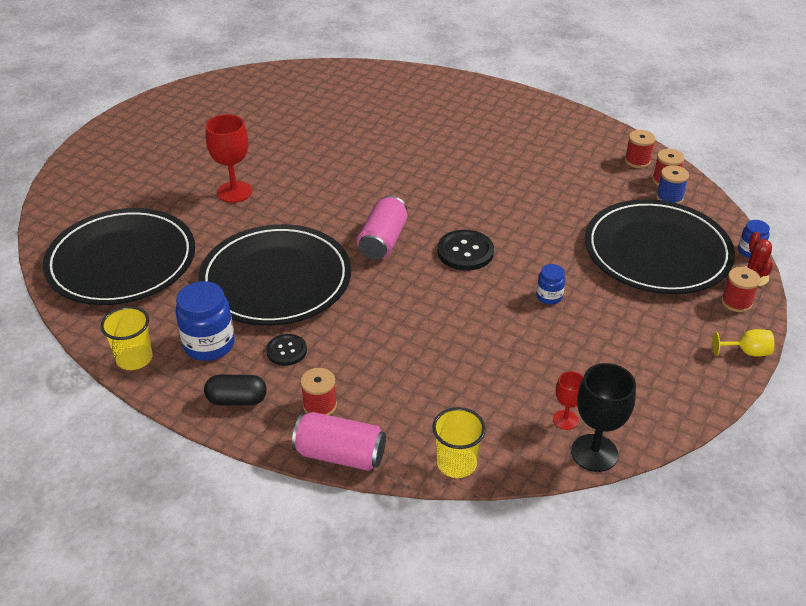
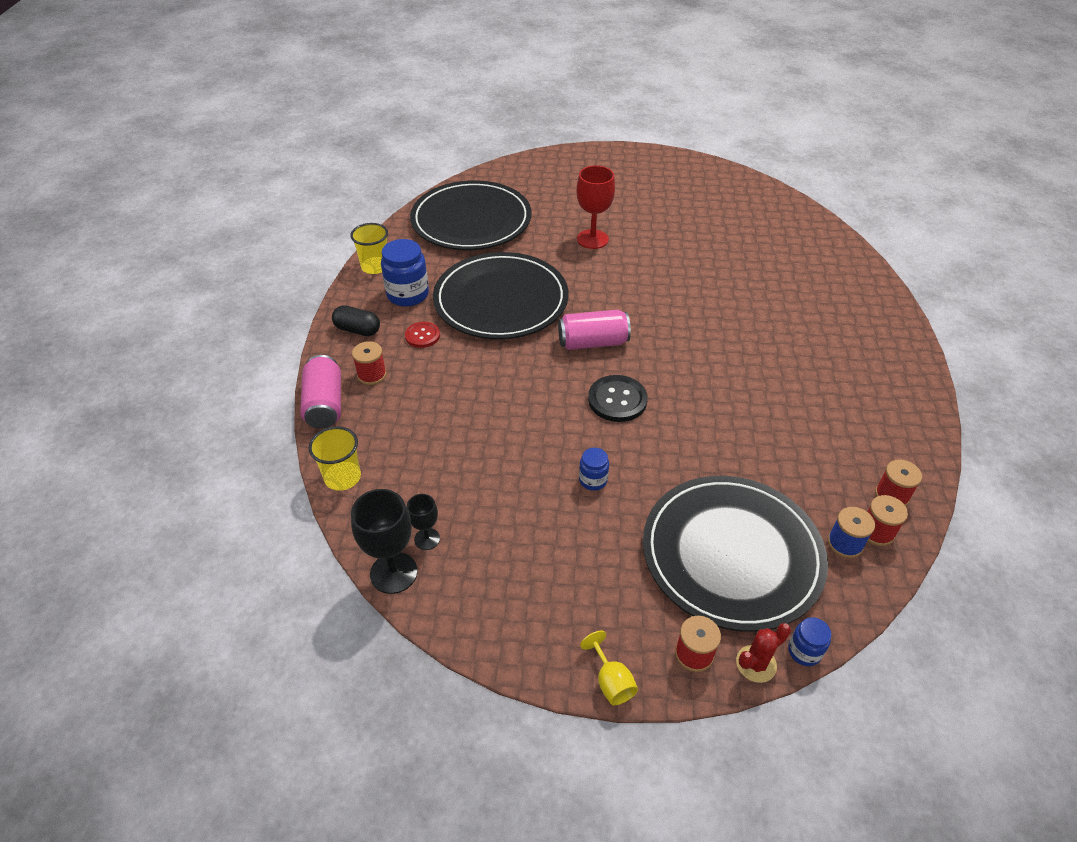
camera: 65 degrees right, 5 degrees up
(237, 400) = (357, 330): black capsule -> black capsule turned 45 degrees counterclockwise
(286, 351) = (422, 336): black button -> red button
(565, 420) = (427, 539): red goblet -> black goblet

